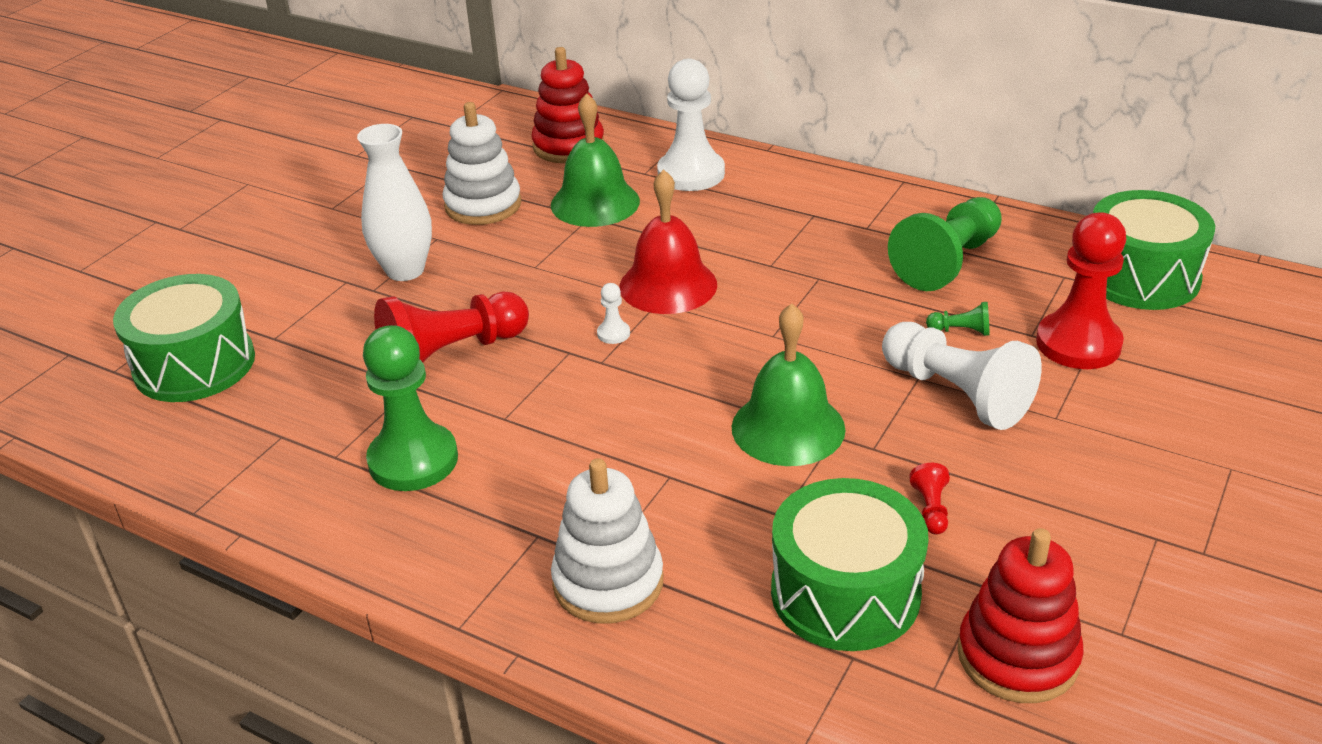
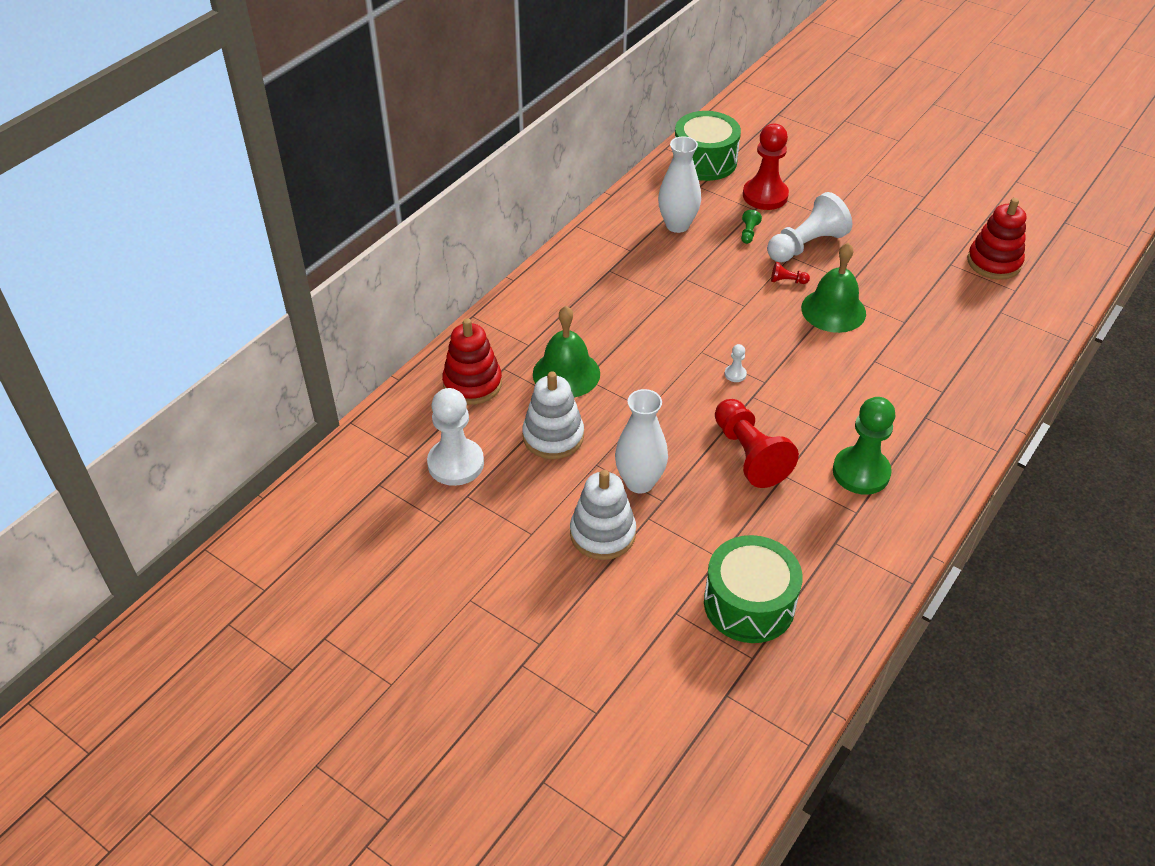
camera: 85 degrees left, 10 degrees up
(608, 582) = (959, 390): white stacking toy -> white stacking toy (602, 534)
(668, 285) = (683, 345): red bell -> none
(691, 173) = (537, 321): white pawn -> white pawn (456, 463)
(845, 593) = (959, 308): green drum -> none
(931, 509) = (899, 270): red pawn -> red pawn (787, 281)
(947, 262) = (677, 225): green pawn -> white vase

